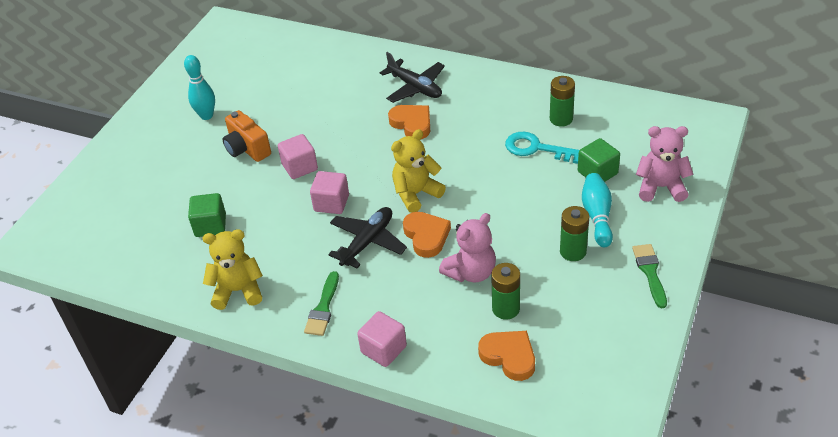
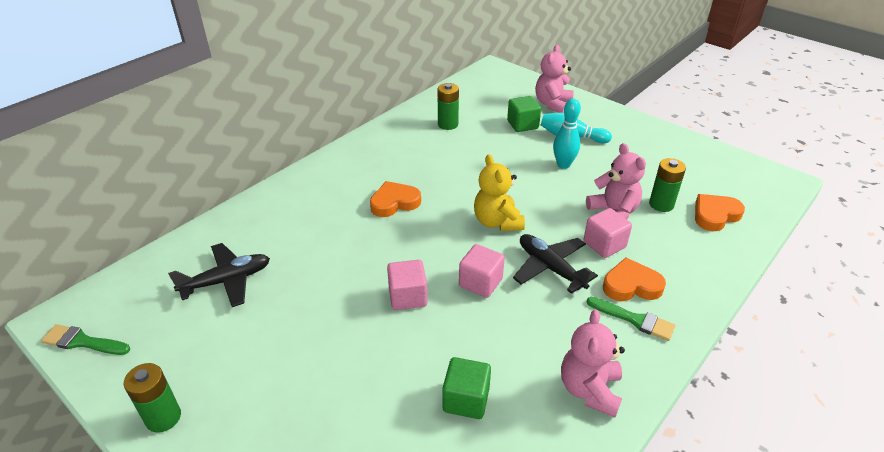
camera: 75 degrees left, 5 degrees down
(206, 115) = (246, 369): turquoise bowling pin -> turquoise bowling pin (563, 165)
(238, 291) = (589, 390): yellow teddy bear -> pink teddy bear
(247, 149) = (344, 338): orange camera -> none
(383, 349) = (698, 287): pink cube -> pink cube (604, 244)
(415, 87) = (341, 189): black plane -> black plane (227, 281)
(426, 236) = (558, 228): orange heart -> orange heart (631, 285)
(536, 148) = (476, 144): turquoise key -> none
(573, 251) = (606, 157): green battery -> green battery (163, 417)
(650, 272) = (639, 131): green brush -> green brush (83, 342)

